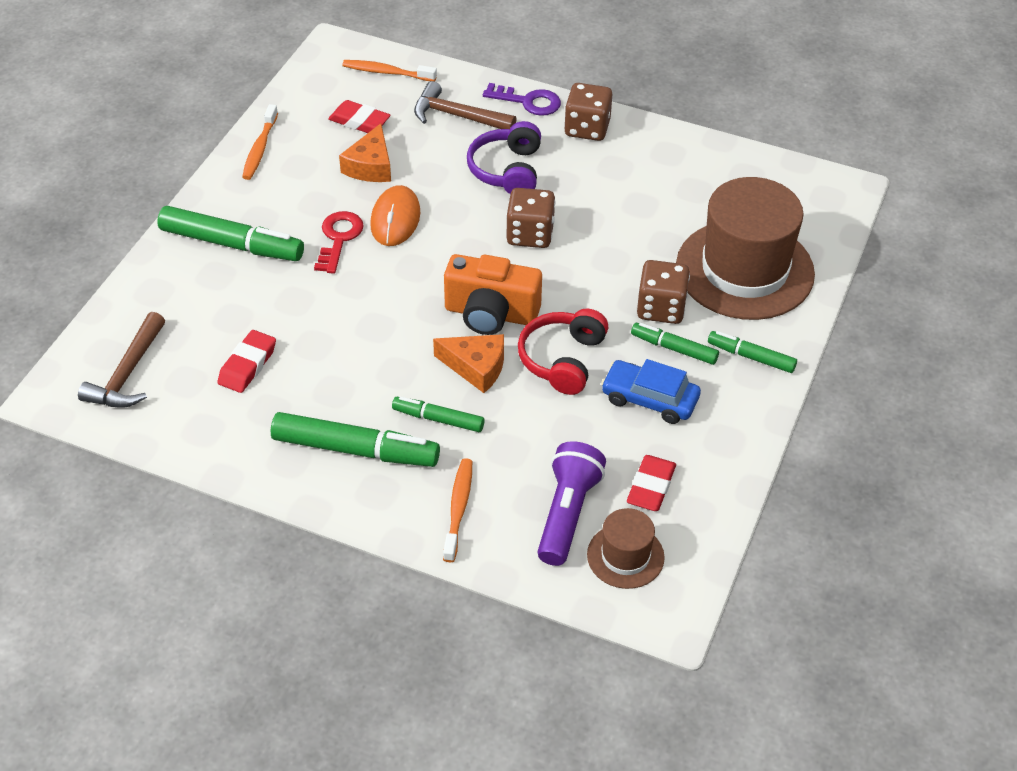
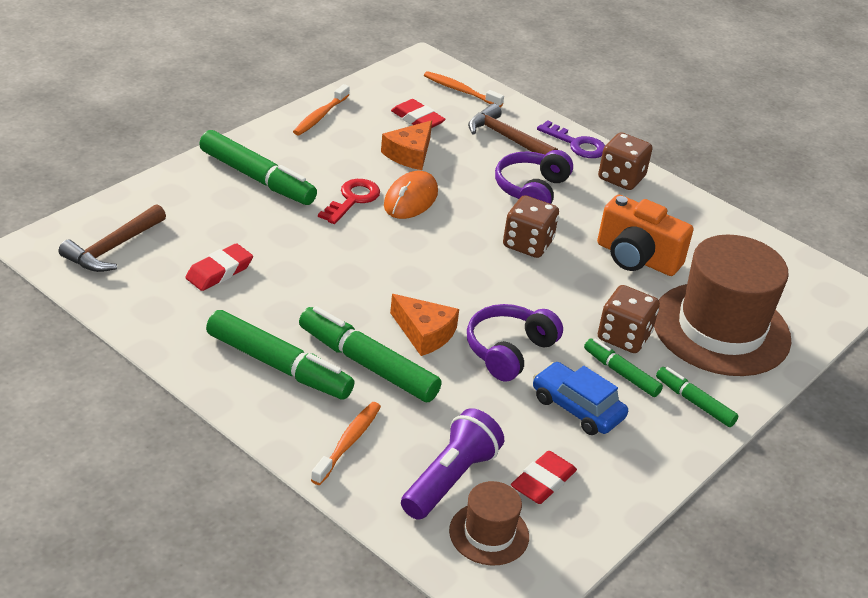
camera: 15 degrees right, 10 degrees down
(438, 419) = (367, 364): green marker -> green marker, size x1.77
(491, 314) = (460, 295): orange camera -> orange camera (636, 258)
(562, 359) = (508, 351): red headphones -> purple headphones

